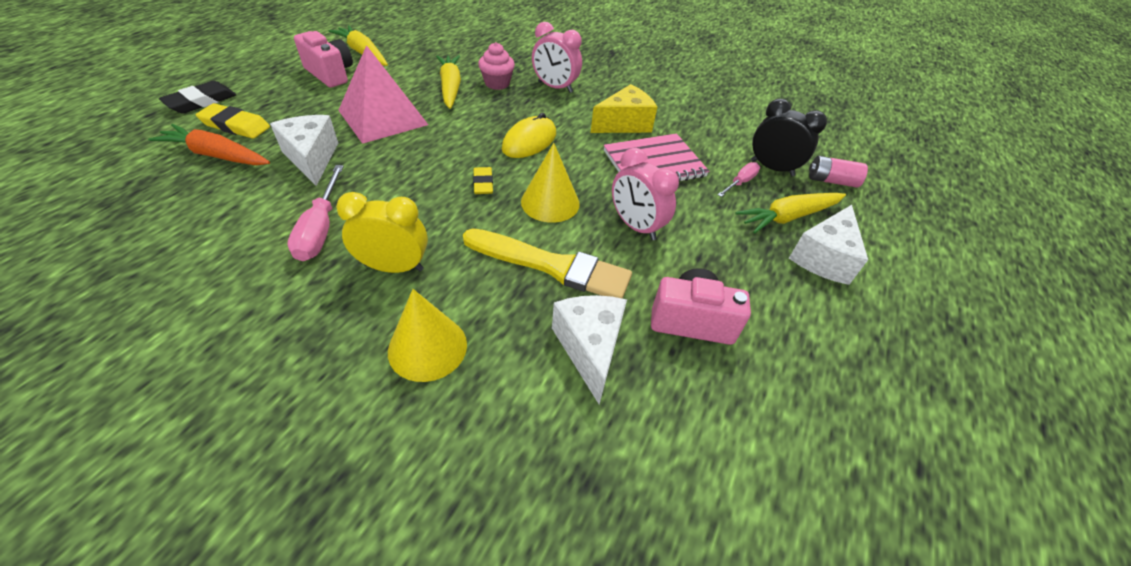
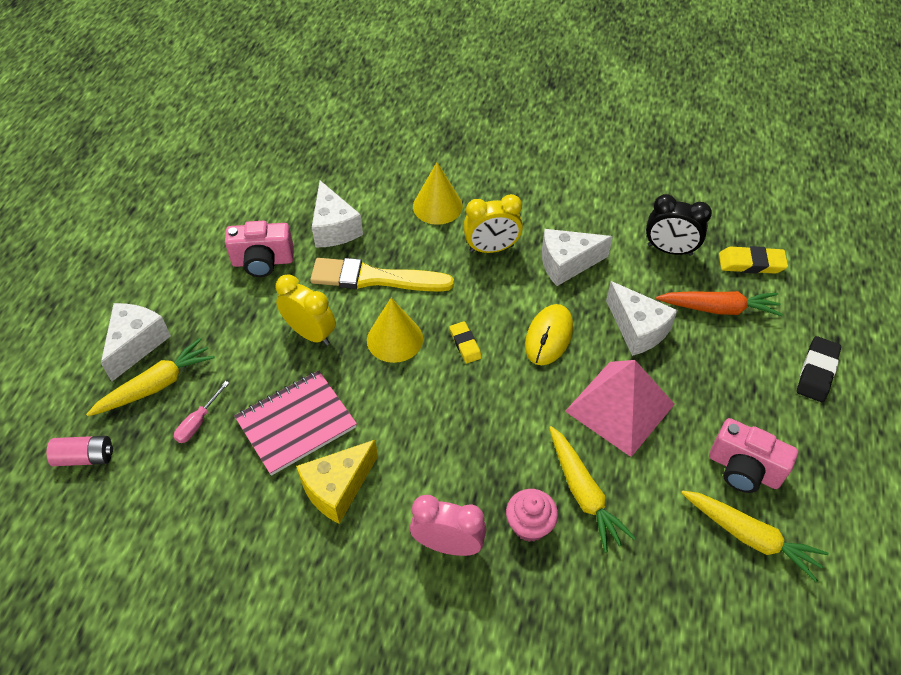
camera: 170 degrees right, 5 degrees up
(235, 125) = (745, 349): yellow eraser -> yellow eraser (751, 263)
(321, 229) = (567, 264): pink screwdriver -> white cheese
(529, 141) = (443, 418): yellow mouse -> yellow mouse (548, 336)
(636, 226) = (310, 333): pink clock -> yellow clock
(772, 168) = (154, 459): black clock -> black clock (669, 250)

